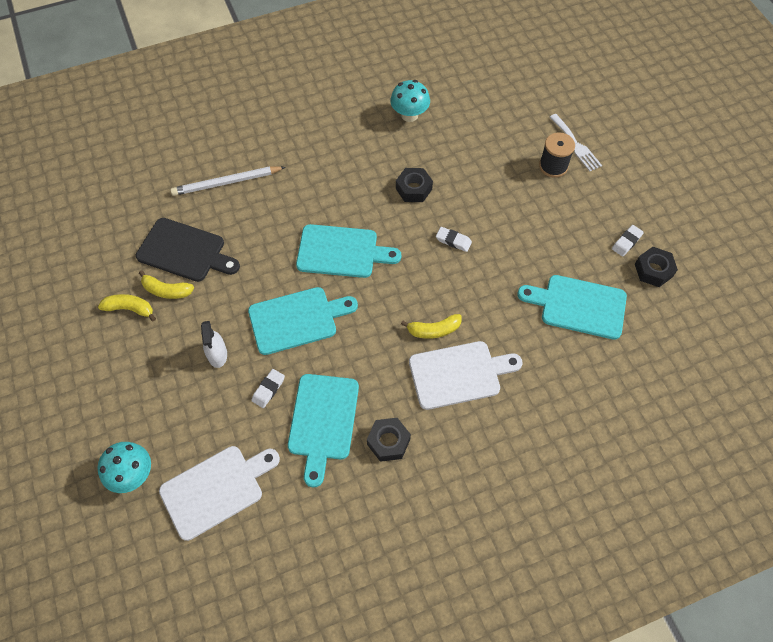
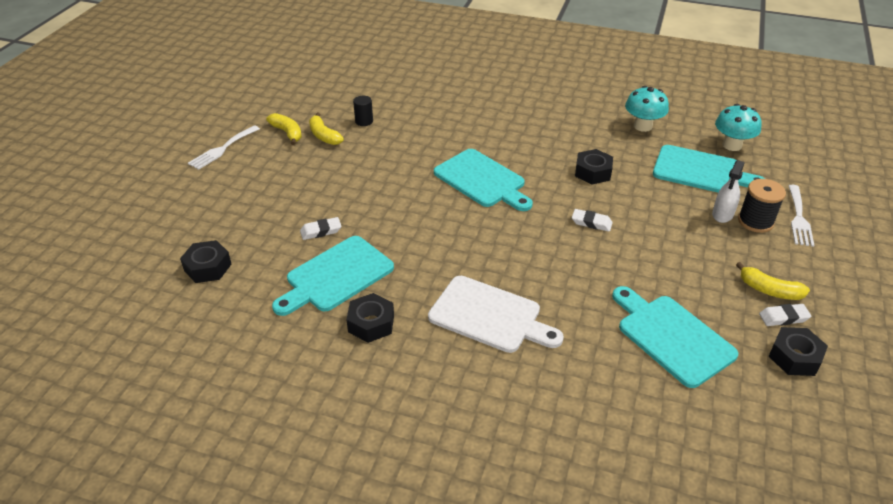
camera: 40 degrees right, 20 degrees down
(90, 366) = (222, 149): none -> white fork
(133, 475) = (168, 223): turquoise mushroom -> turquoise mushroom (732, 145)
(185, 251) = (364, 121): black cutting board -> black cylinder
(216, 489) = (208, 267): white cutting board -> black nut
(217, 354) = (311, 190): white spray bottle -> white spray bottle (722, 214)
(226, 183) = (441, 99): white pencil -> none
(297, 319) = (395, 202): turquoise cutting board -> turquoise cutting board (701, 171)
(434, 330) = (502, 272): yellow banana -> yellow banana (769, 290)
(453, 241) = (591, 223): white eraser -> white eraser turned 45 degrees counterclockwise

